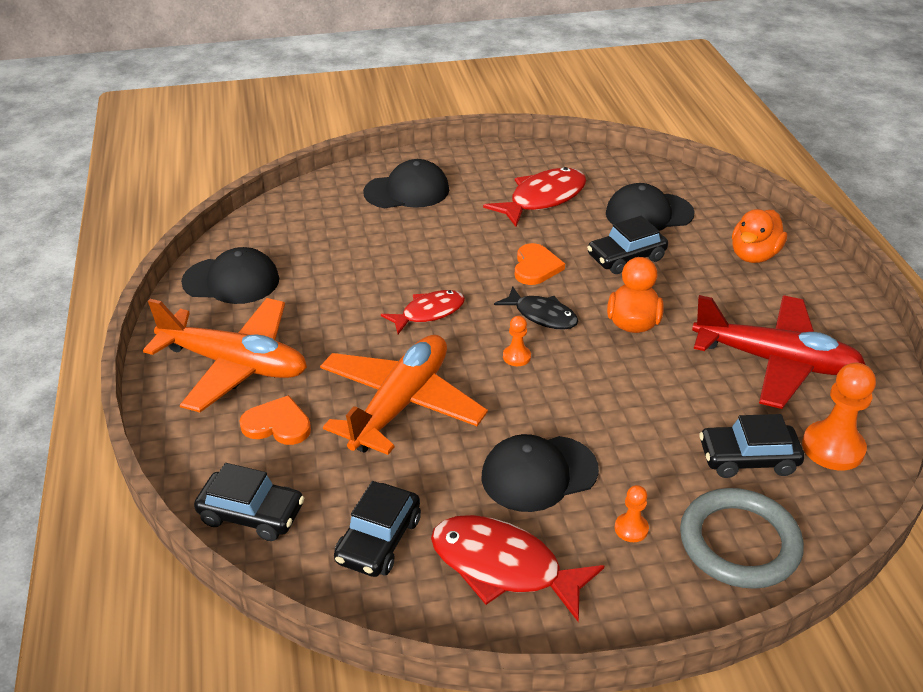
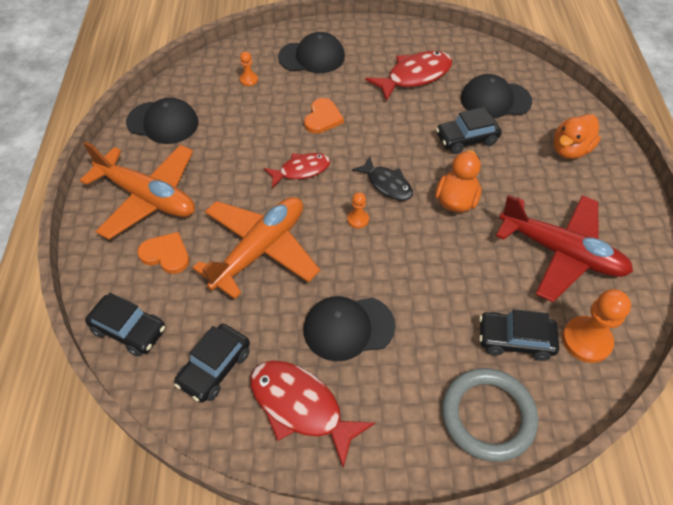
camera: 10 degrees right, 15 degrees up
(536, 267) = (393, 139): orange heart -> orange heart (323, 118)
(631, 529) = (406, 389): orange pawn -> orange pawn (249, 80)

